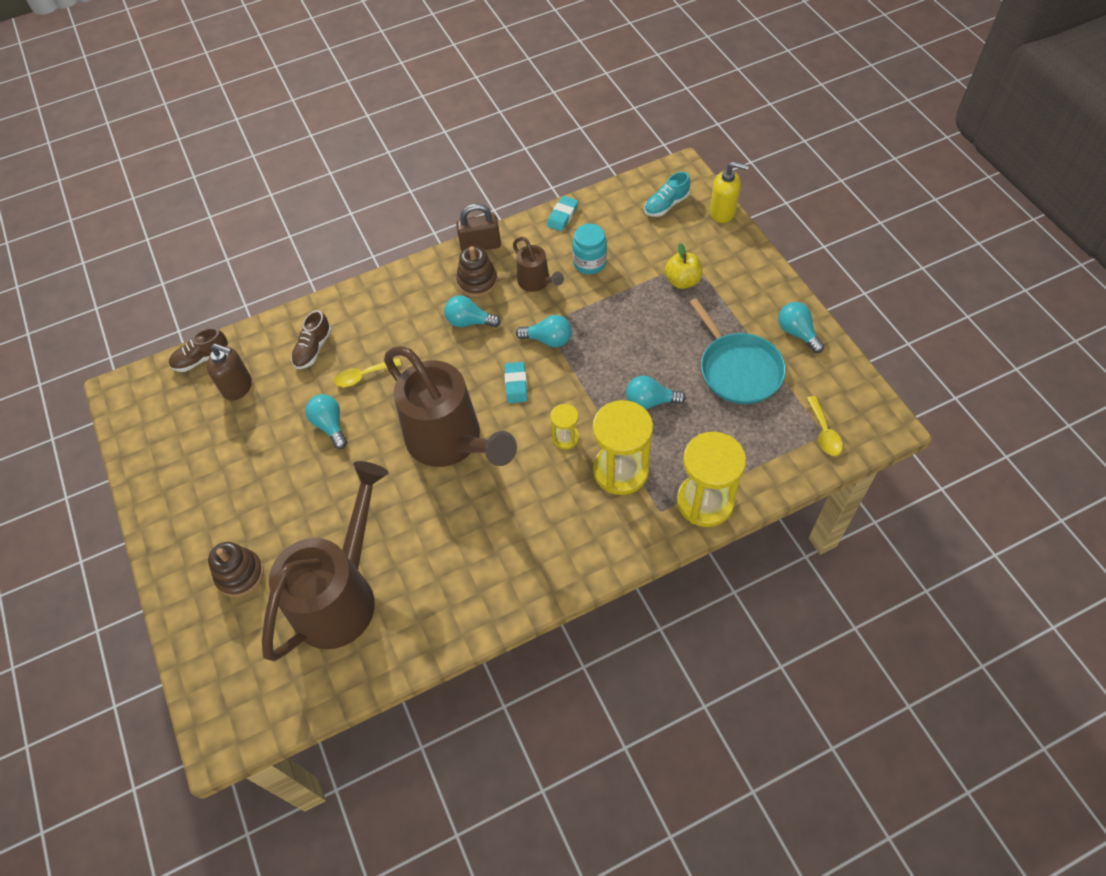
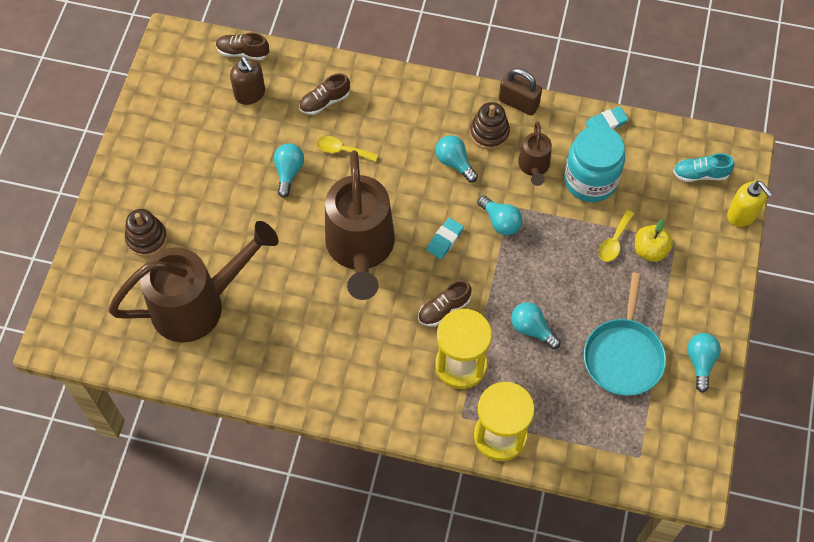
camera: 35 degrees right, 5 degrees up
(565, 438) = (444, 309): yellow hourglass -> brown shoe
(589, 263) = (590, 180): turquoise jar -> turquoise jar, size x1.62
(824, 432) = (641, 456): yellow spoon -> yellow spoon (614, 241)

